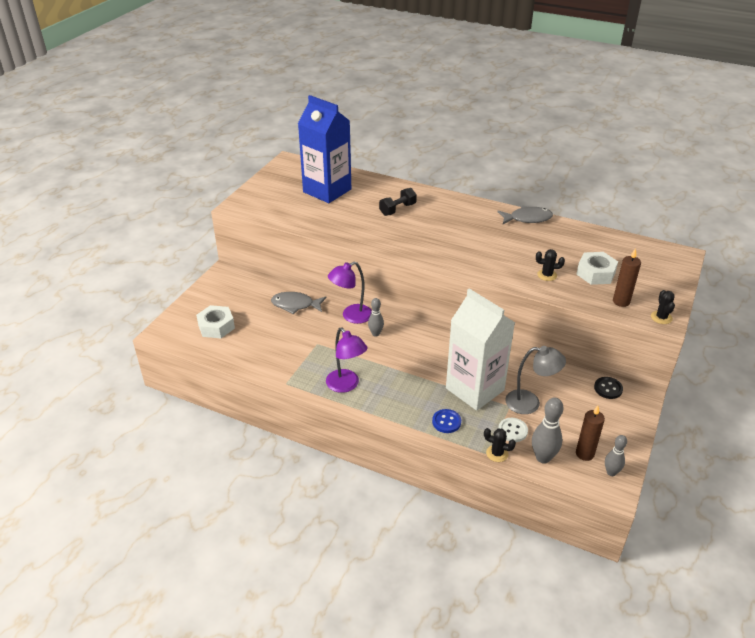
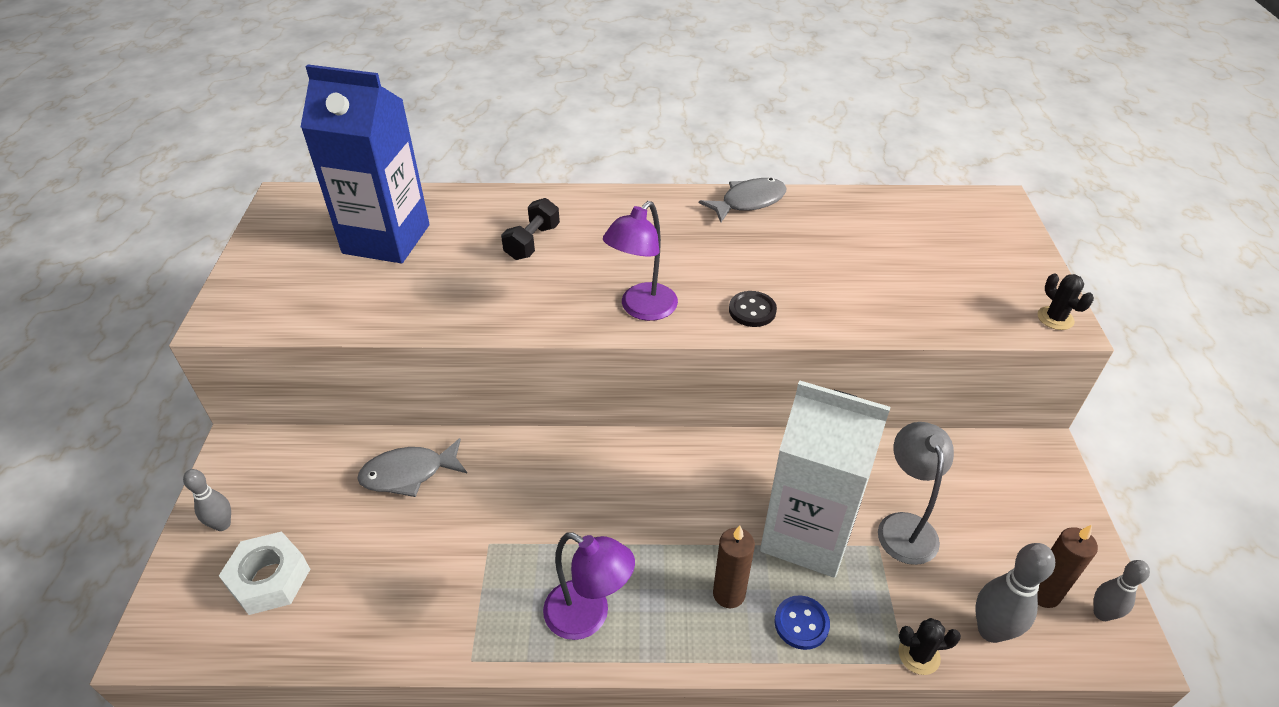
camera: 25 degrees left, 5 degrees up
(351, 316) = (522, 462): purple lamp -> purple lamp (642, 309)
(375, 333) = (583, 483): grey bowling pin -> grey bowling pin (222, 524)
(512, 430) = (913, 595): white button -> none
(530, 403) = (904, 526): grey lamp -> grey lamp turned 75 degrees counterclockwise
(547, 275) = (845, 295): black cactus -> none
(595, 273) = (911, 269): white nut -> none
(608, 388) = (993, 453): black button -> black button (752, 310)
(621, 301) = (982, 308): brown candle -> brown candle (729, 594)

